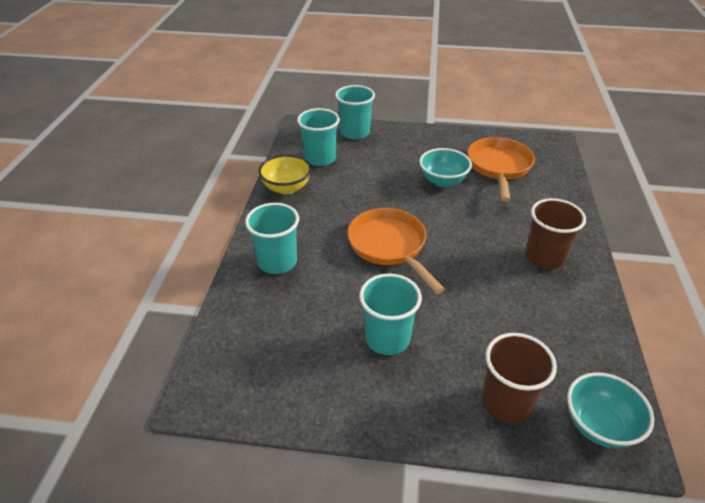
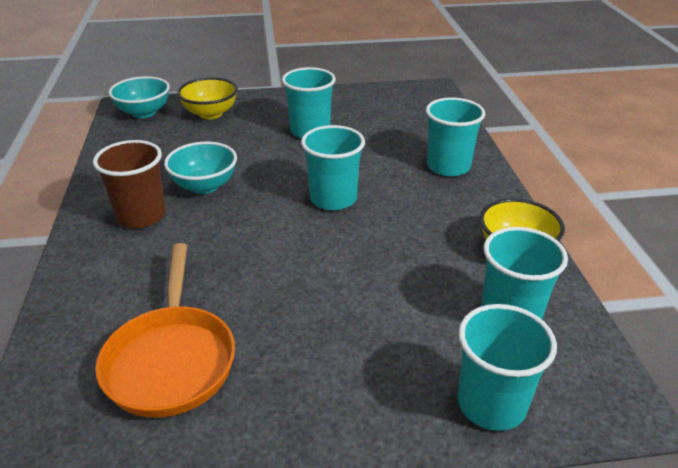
camera: 165 degrees right, 5 degrees down
(389, 246) = (333, 199): orange pan -> turquoise cup
(443, 181) = (277, 307): turquoise bowl -> turquoise bowl (204, 186)
(506, 402) = (210, 114): brown cup -> yellow bowl

